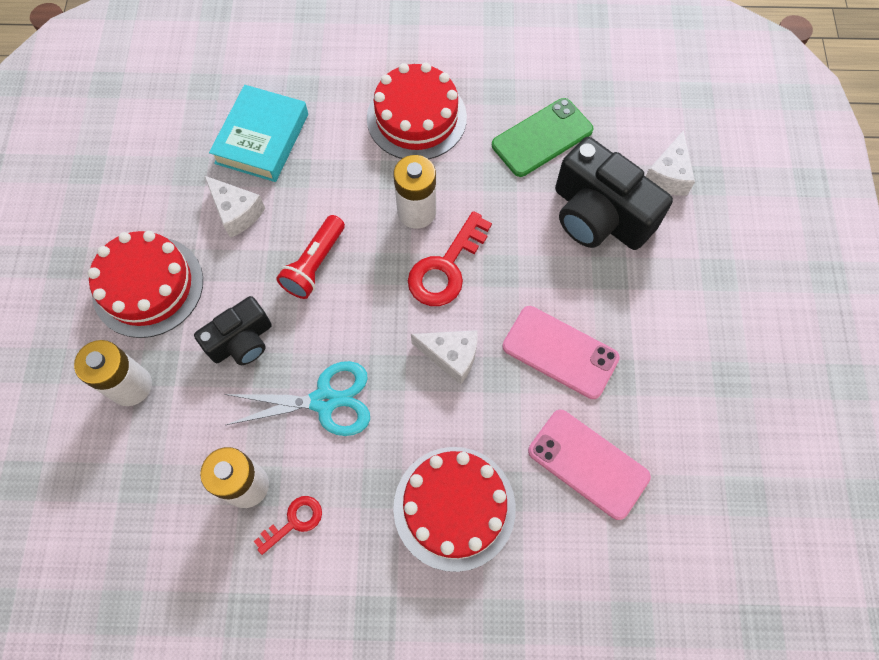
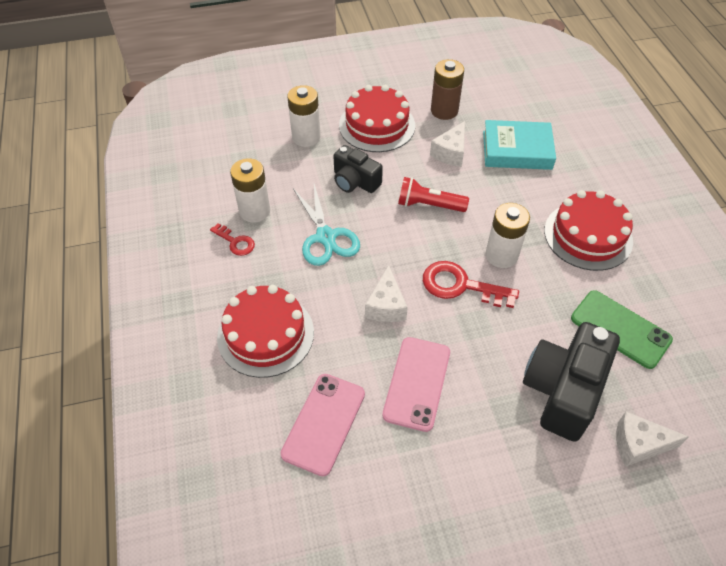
camera: 75 degrees right, 15 degrees down
(157, 196) = (444, 111): none -> brown battery

